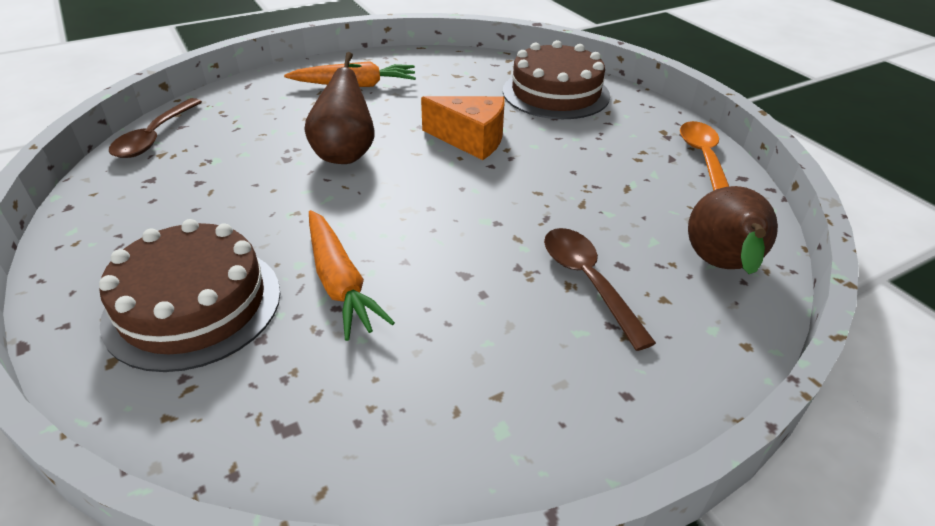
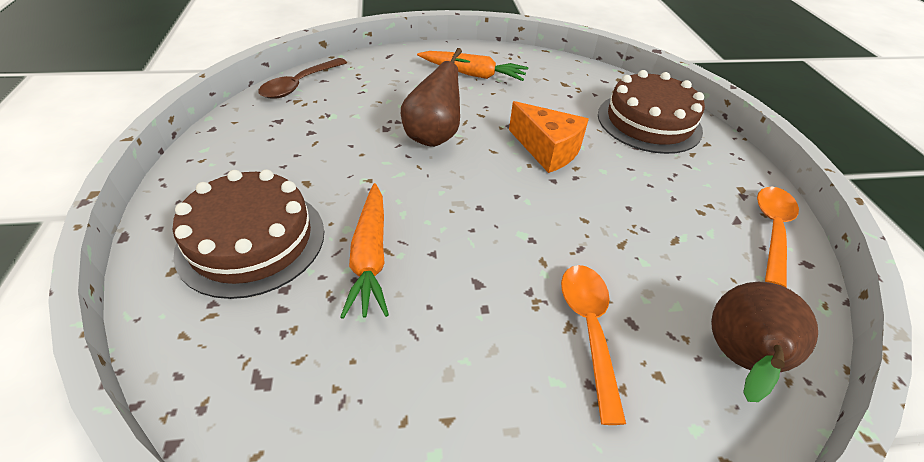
camera: 20 degrees right, 5 degrees up
(587, 281) = (589, 329): brown spoon -> orange spoon

